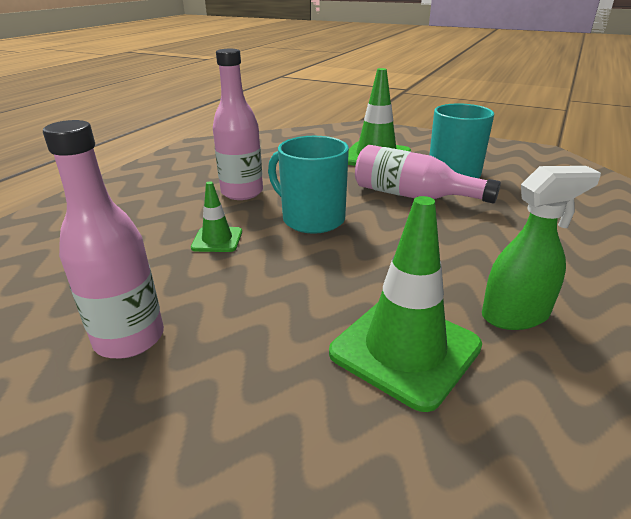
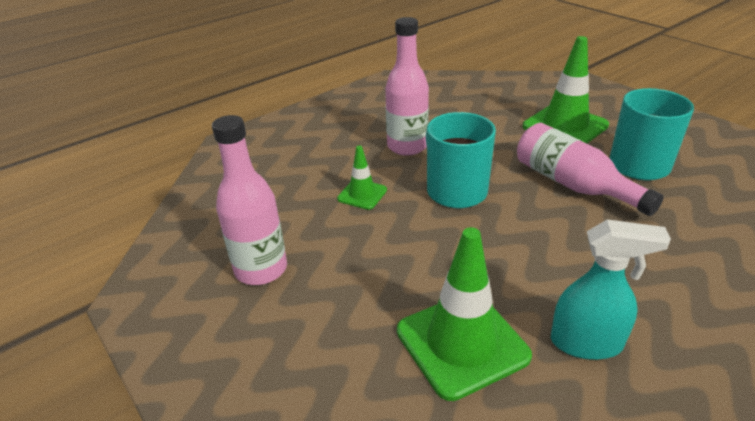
camera: 25 degrees right, 5 degrees up
(515, 315) = (587, 343): green spray bottle -> turquoise spray bottle

